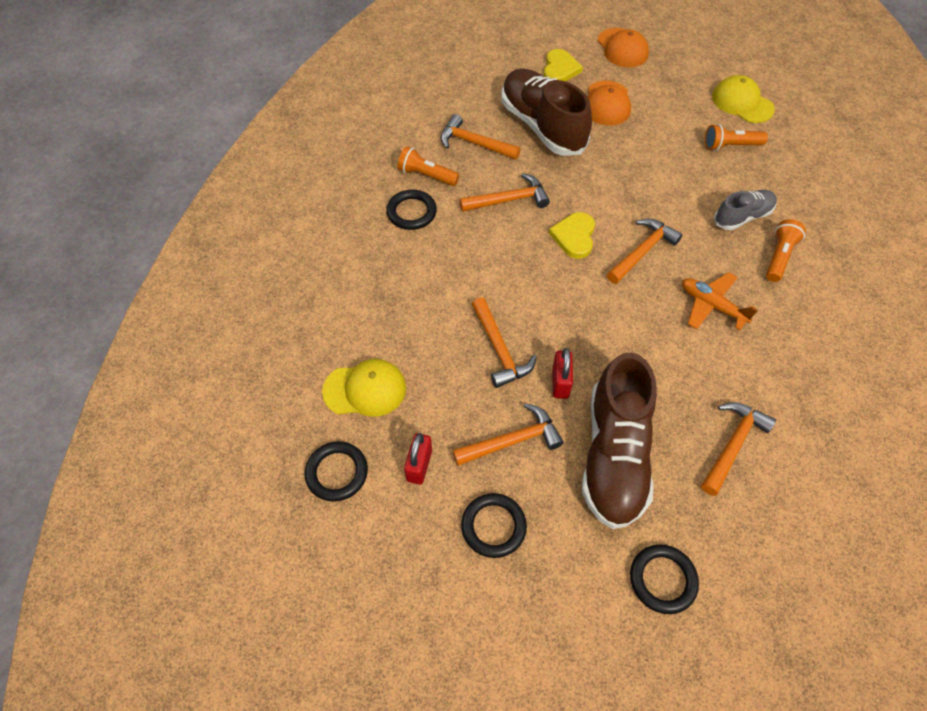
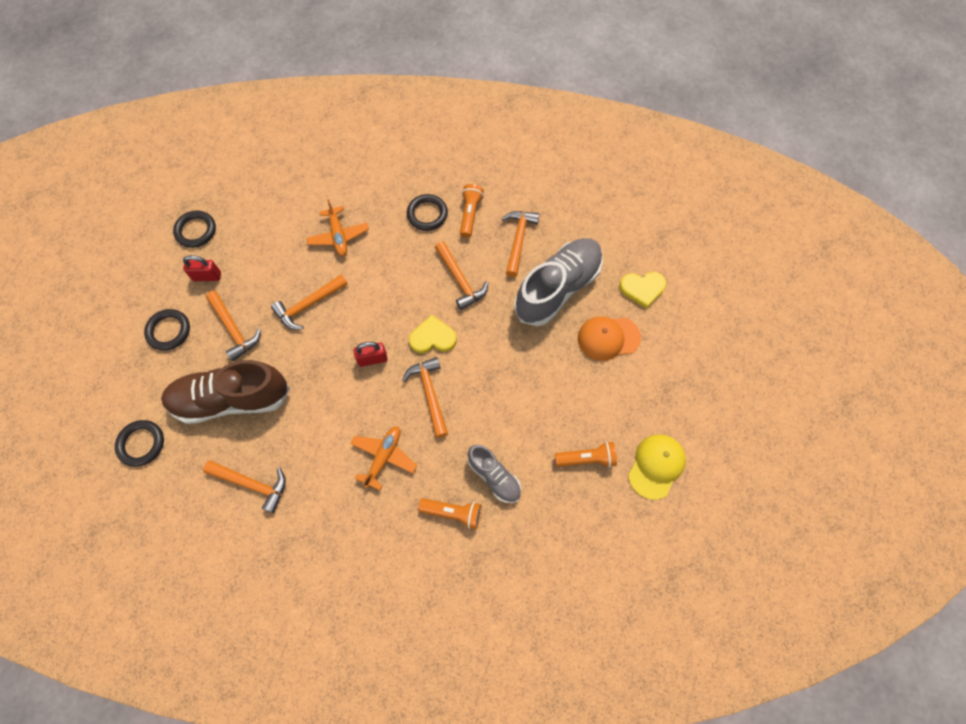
camera: 75 degrees right, 10 degrees up
(365, 389) = (260, 229): yellow cap -> none
(409, 303) = (338, 236): none -> orange plane
(542, 126) = (558, 288): brown shoe -> grey shoe
(560, 382) = (287, 352): red padlock -> red padlock (372, 359)
(622, 48) = (697, 340): orange cap -> none
(642, 251) = (430, 394): orange hammer -> orange hammer turned 135 degrees counterclockwise
(730, 146) = (587, 458): orange flashlight -> orange flashlight turned 105 degrees clockwise

